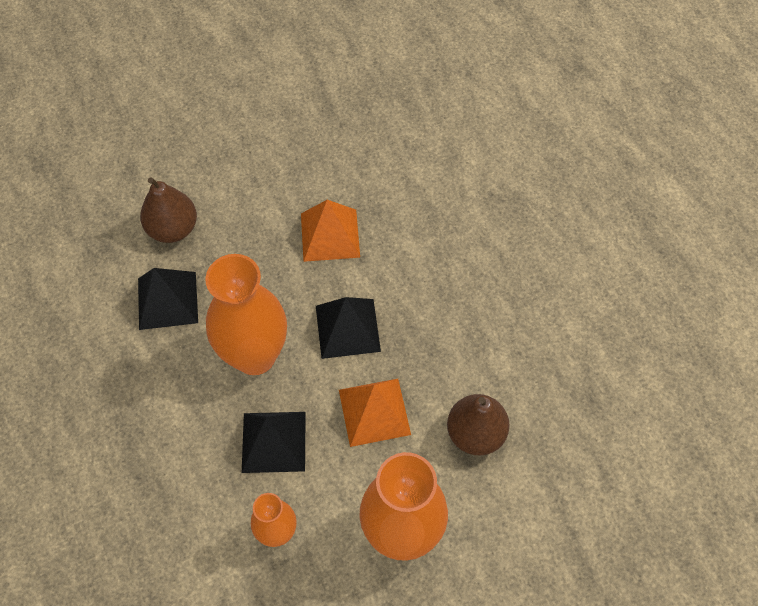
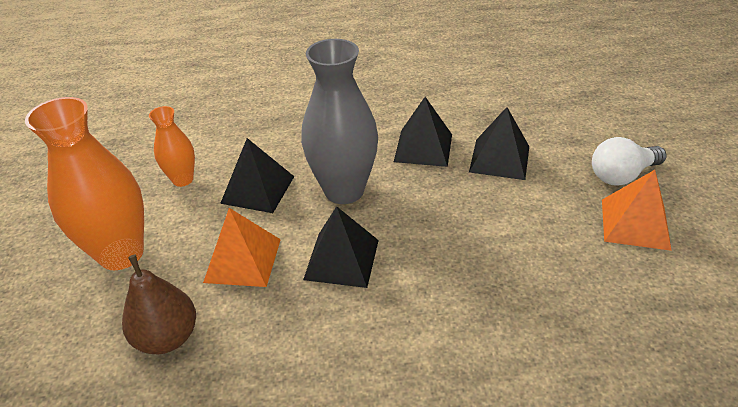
camera: 110 degrees right, 20 degrees down
(173, 229) = (499, 159): brown pear -> black pyramid
(178, 132) = (621, 175): none -> white light bulb
(255, 356) = (344, 190): orange vase -> grey vase
(330, 235) = (461, 268): orange pyramid -> orange pyramid (635, 224)

